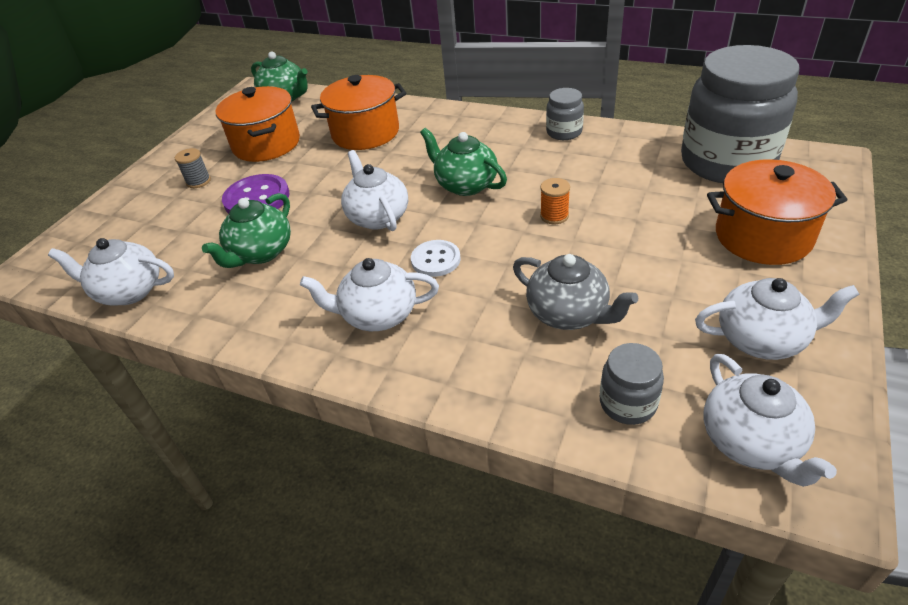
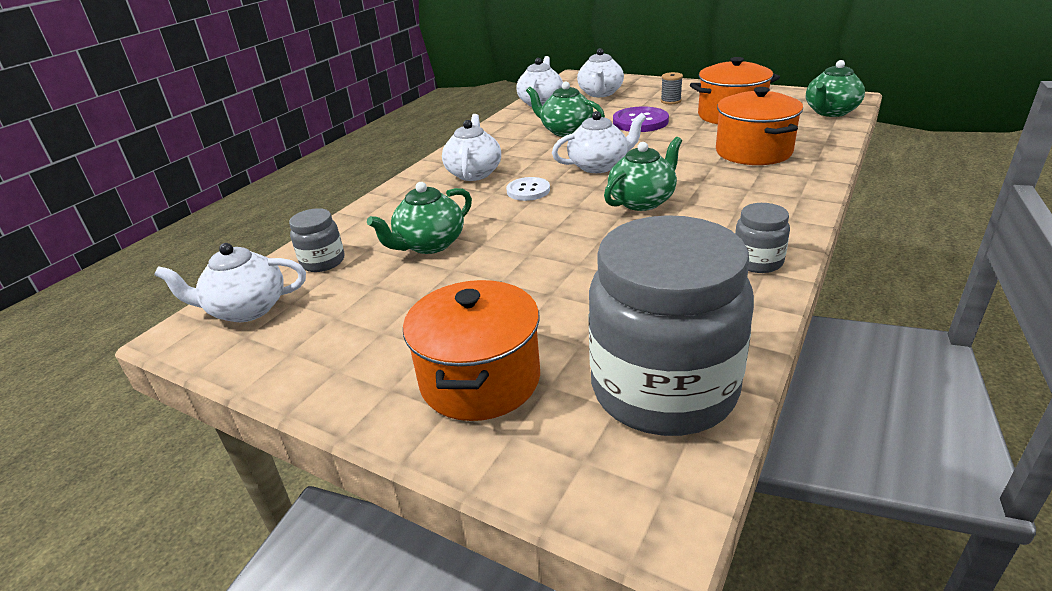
camera: 95 degrees right, 10 degrees down
(554, 216) = (572, 245): orange spool -> none
(569, 314) = (429, 245): grey teapot -> green teapot
(762, 339) = (333, 339): white teapot -> white teapot (600, 93)

